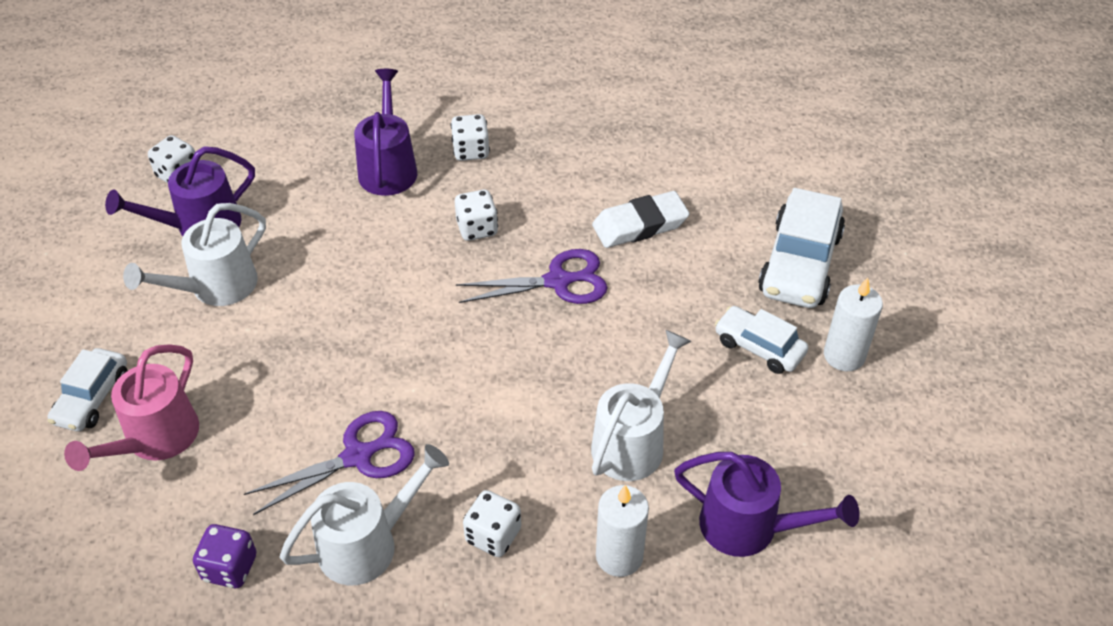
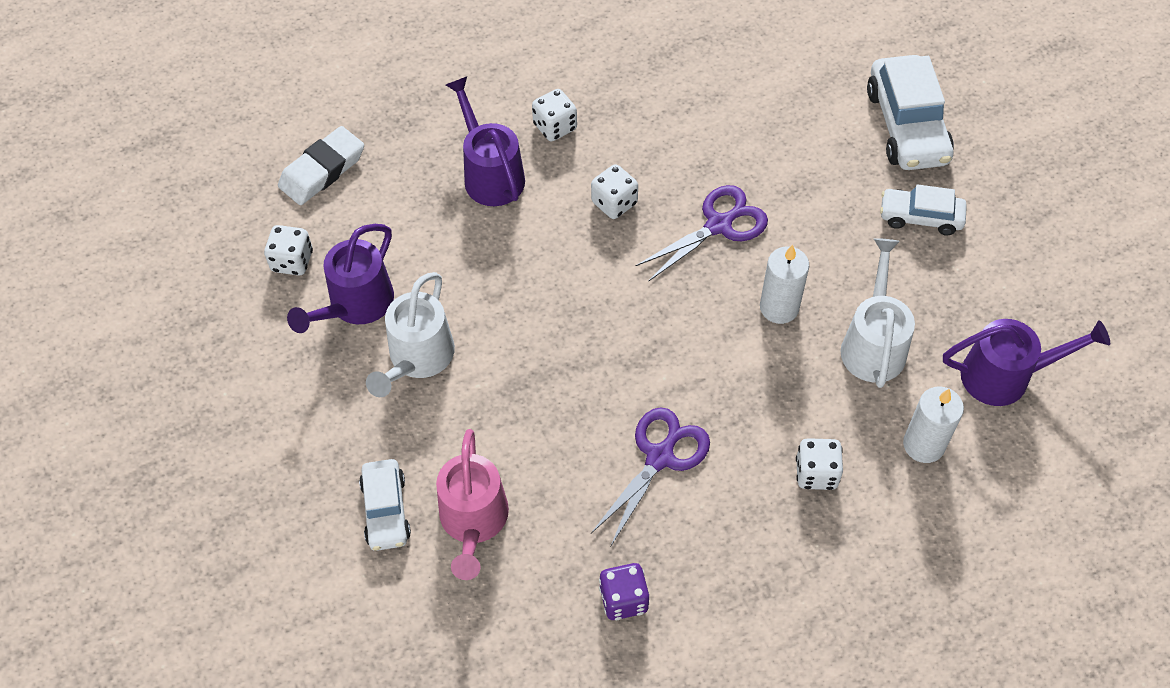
camera: 25 degrees left, 10 degrees up
(368, 543) = (722, 526): white watering can -> none
(640, 225) = (753, 142): white eraser -> white eraser (322, 170)
(844, 355) = (990, 196): white candle -> white candle (779, 307)

